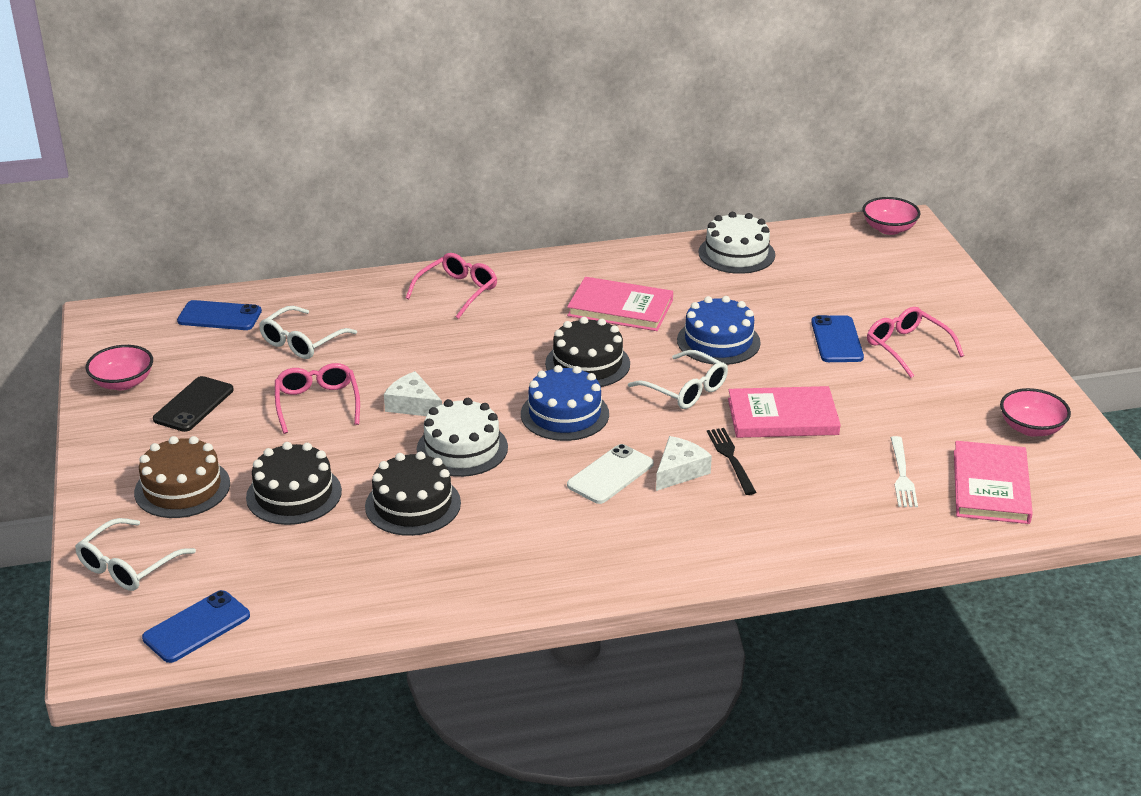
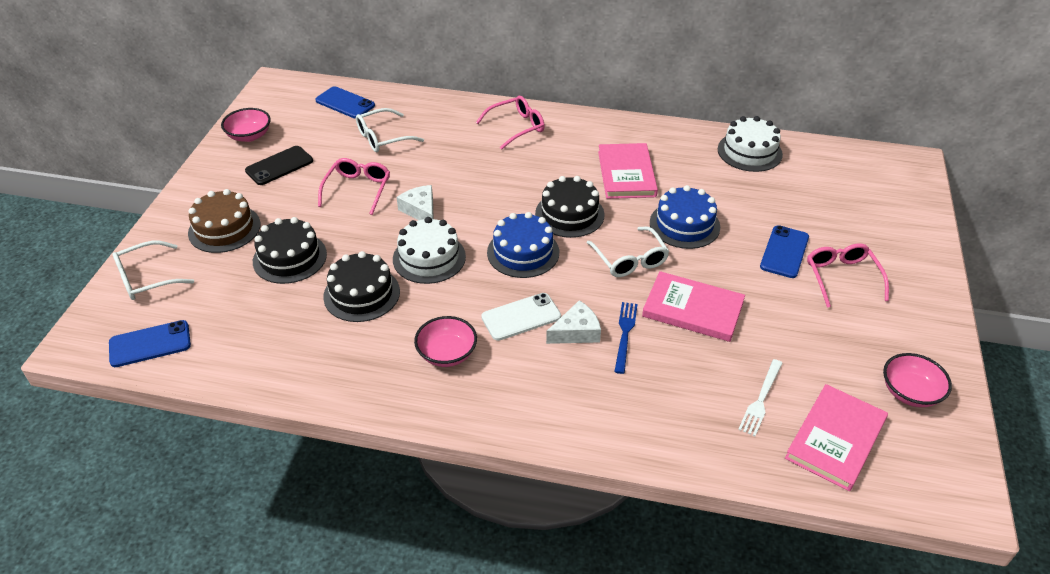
camera: 25 degrees right, 10 degrees up
(620, 308) = (626, 174): pink book -> pink book turned 45 degrees clockwise
(731, 459) = (625, 334): black fork -> blue fork
(889, 229) = (894, 163): pink bowl -> pink bowl (447, 353)

